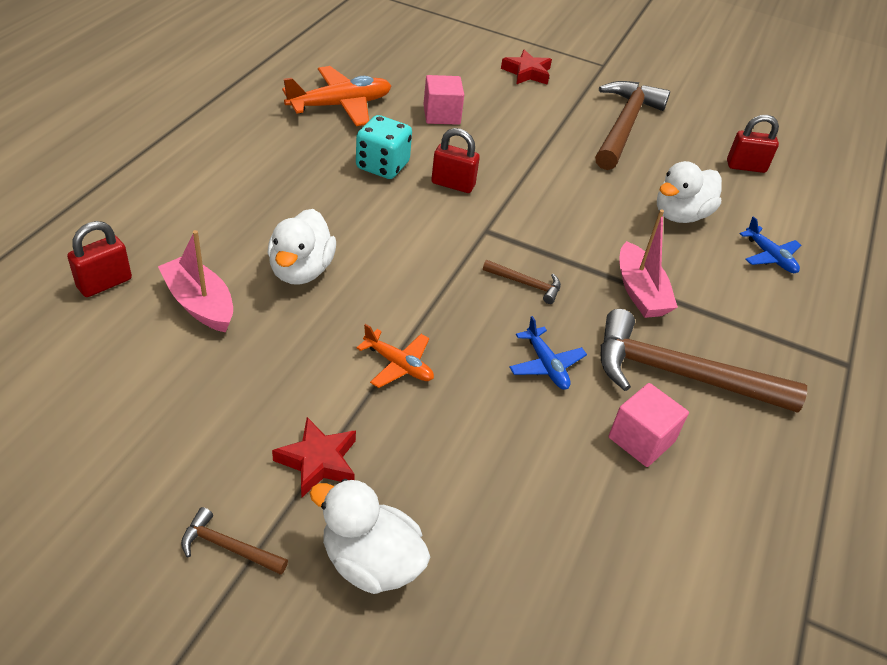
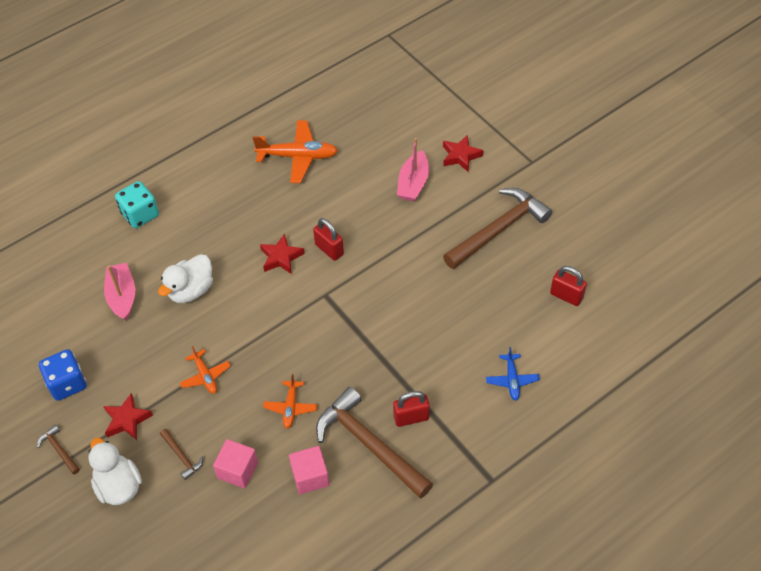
camera: 35 degrees right, 10 degrees up
(104, 283) = (80, 265): red padlock -> red padlock (411, 417)
(181, 444) = (67, 383): none -> blue dice
(382, 166) = (292, 220): turquoise dice -> turquoise dice (140, 214)
(398, 206) = (281, 257): none -> red star
(441, 115) = (364, 183): pink cube -> pink cube (238, 470)
(526, 284) = (321, 345): brown hammer -> brown hammer (182, 457)
(546, 365) = (290, 407): blue plane -> orange plane
(640, 292) = (392, 376): pink boat -> pink boat (413, 183)
(680, 215) = (474, 324): white duck -> none

